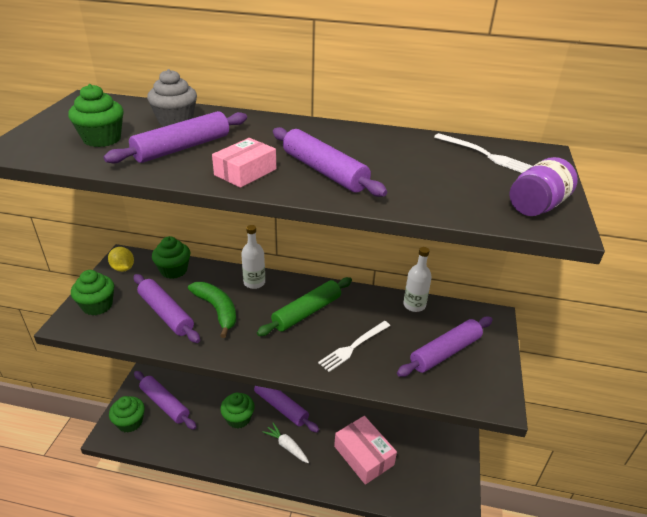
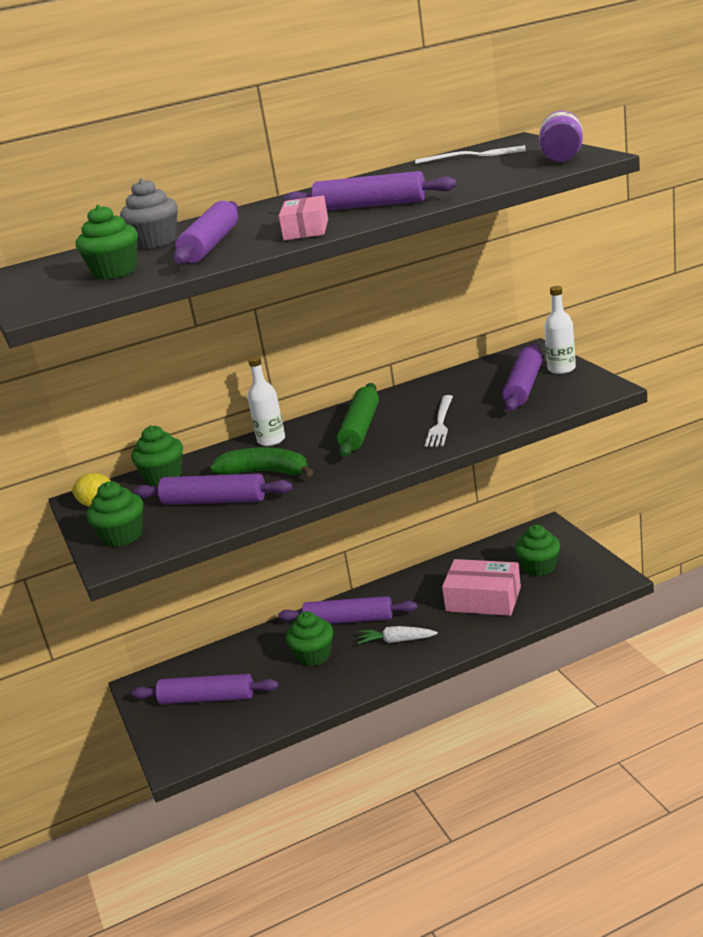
camera: 30 degrees left, 10 degrees down
(130, 422) = (185, 736): green cupcake -> green cupcake (539, 567)
(414, 305) = (453, 377): white bottle -> white bottle (561, 369)

